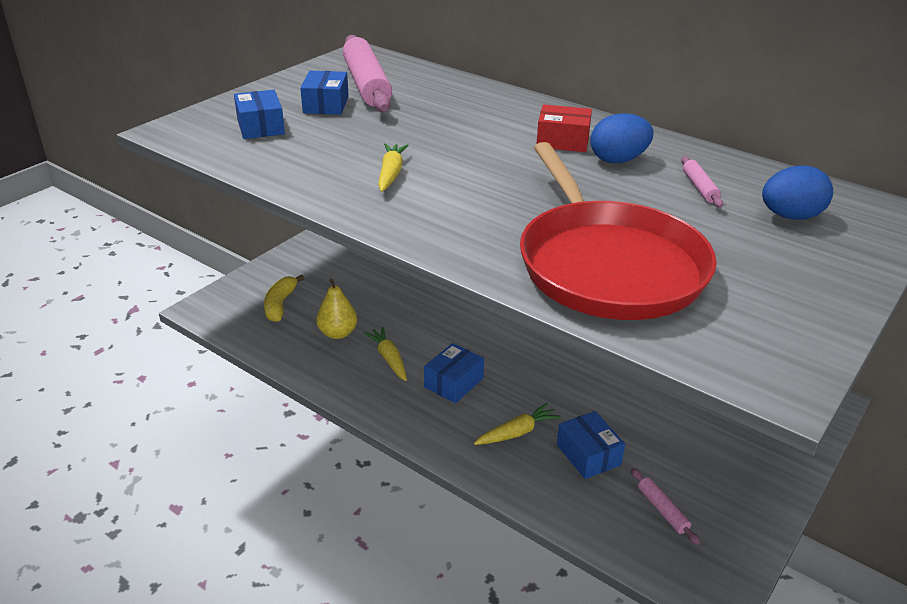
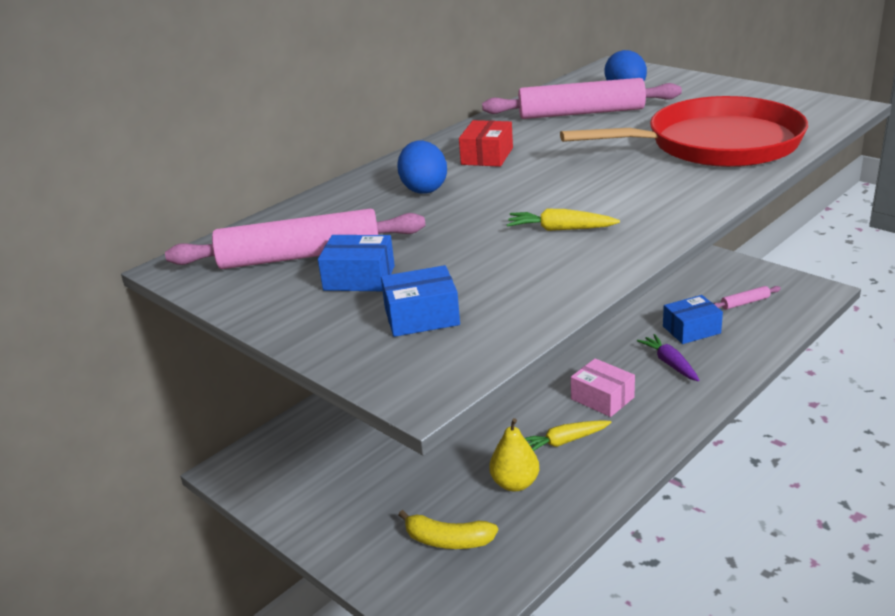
camera: 80 degrees left, 5 degrees down
(453, 383) = (602, 398): blue box -> pink box
(517, 432) = (670, 363): yellow carrot -> purple carrot
(618, 160) = (529, 137): blue egg -> blue egg (424, 189)
(699, 187) = (581, 113): pink rolling pin -> pink rolling pin, size x2.32

